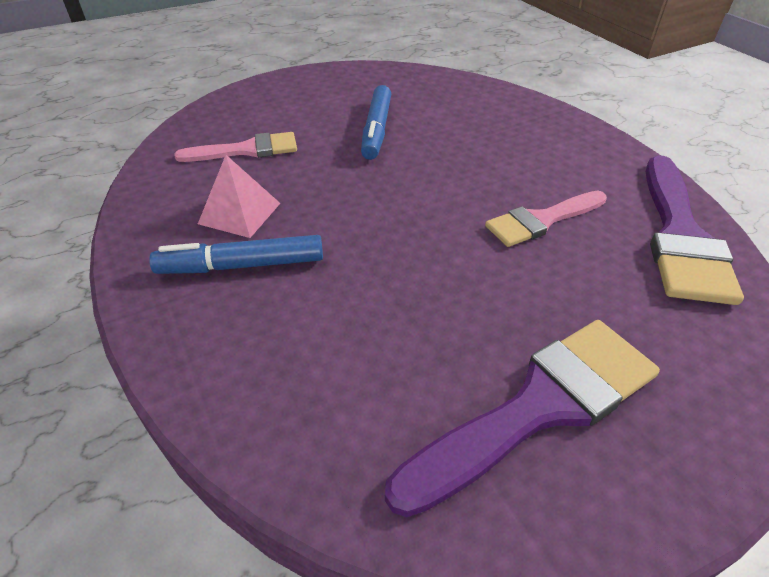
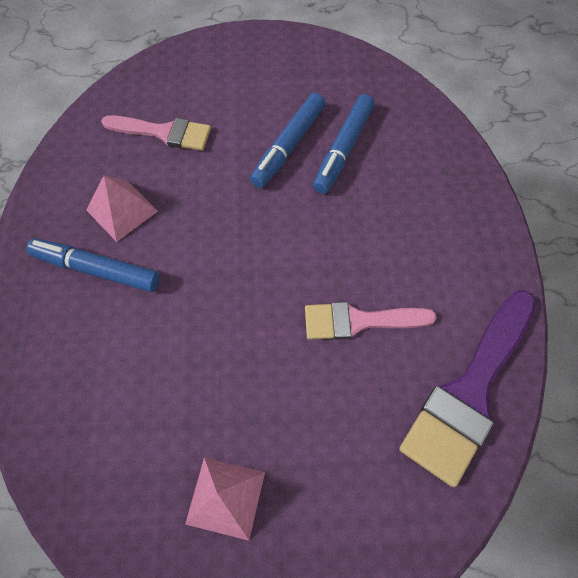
camera: 25 degrees right, 20 degrees up
(427, 120) = (343, 149): none -> blue marker
(539, 407) = (226, 497): purple brush -> pink pyramid

